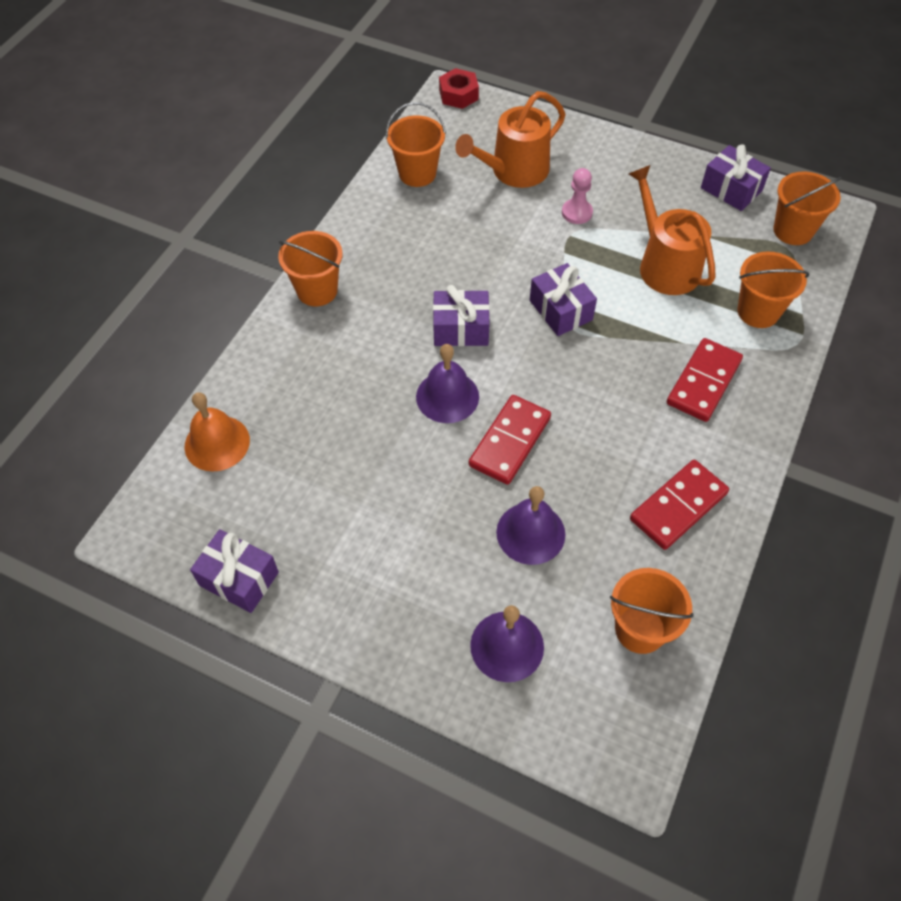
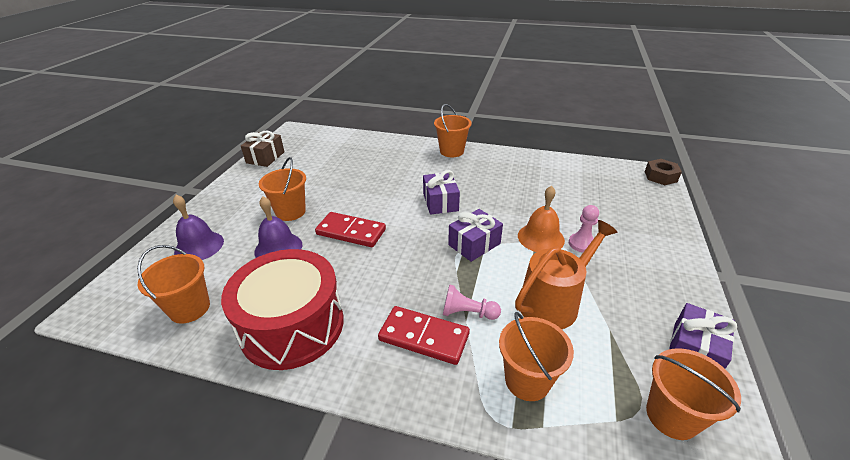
camera: 80 degrees right, 20 degrees down
(217, 443) = (344, 140): orange bell -> orange bell (541, 238)
(239, 579) = (265, 157): purple gift -> brown gift
(417, 173) = (568, 170): orange bucket -> orange bucket (290, 212)
(447, 396) = (384, 203): purple bell -> none
(458, 95) = (660, 176): red nut -> brown nut
(514, 171) = (603, 208): orange watering can -> none
(673, 339) = (467, 313): none -> pink pawn
(678, 506) = (292, 325): red domino -> red drum

